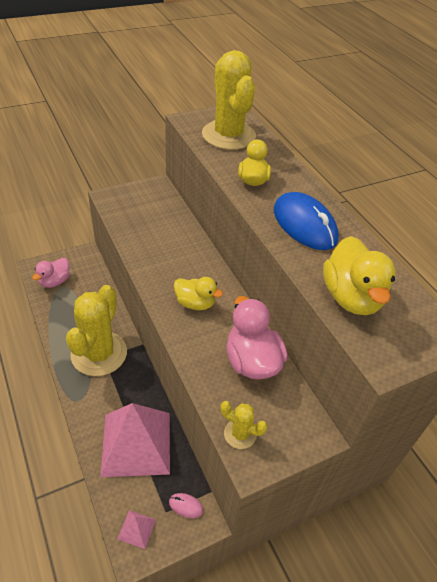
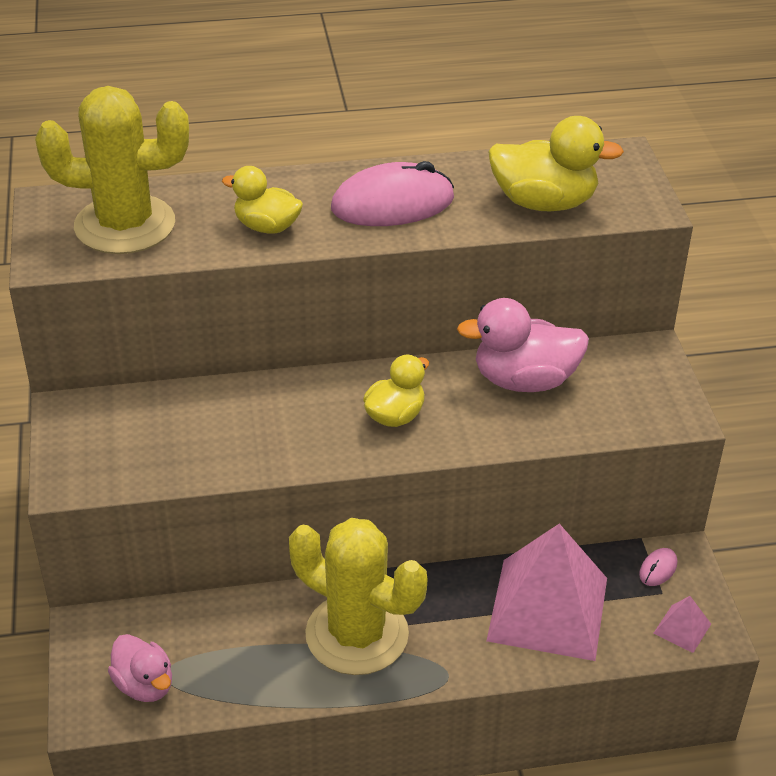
camera: 70 degrees left, 5 degrees down
(240, 434) = (638, 418): yellow cactus -> none
(304, 225) = (392, 204): blue mouse -> pink mouse

